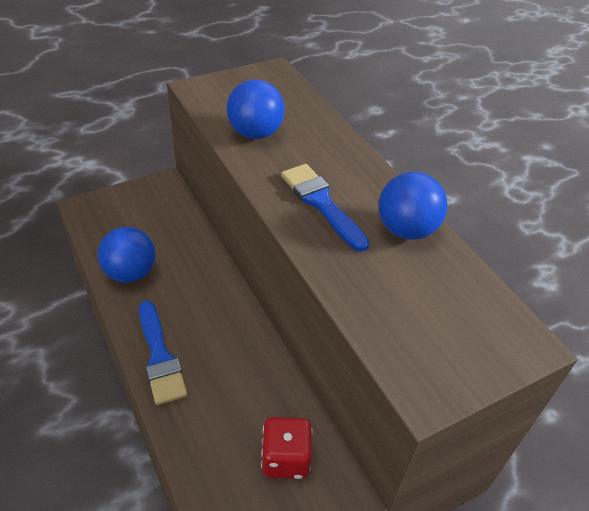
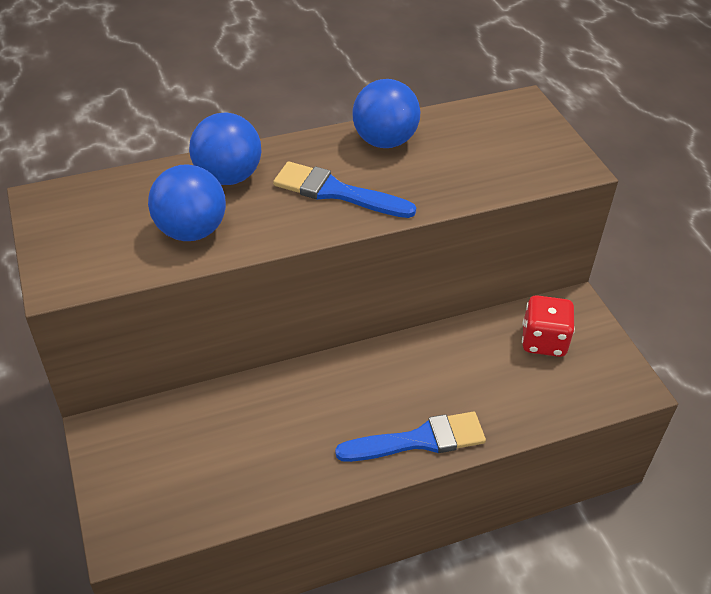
camera: 80 degrees left, 0 degrees up
(130, 273) = (278, 472): blue ball -> blue ball (228, 177)
(321, 203) = (336, 192): blue brush -> blue brush turned 45 degrees clockwise

